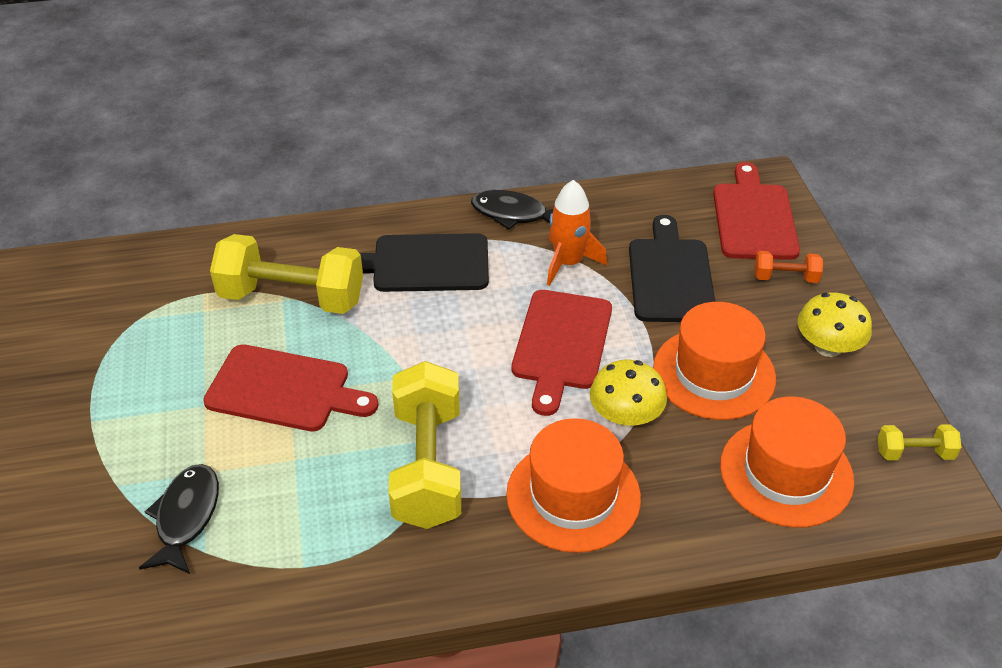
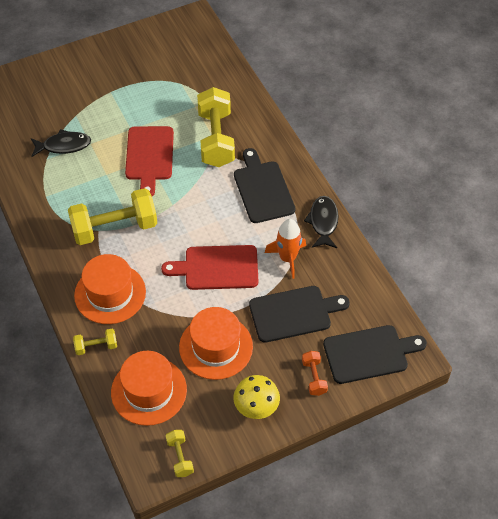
camera: 75 degrees right, 10 degrees up
(625, 416) = (170, 308): yellow mushroom -> none
(684, 534) = (96, 346): none -> yellow dumbbell
(753, 218) = (369, 353): red cutting board -> black cutting board

